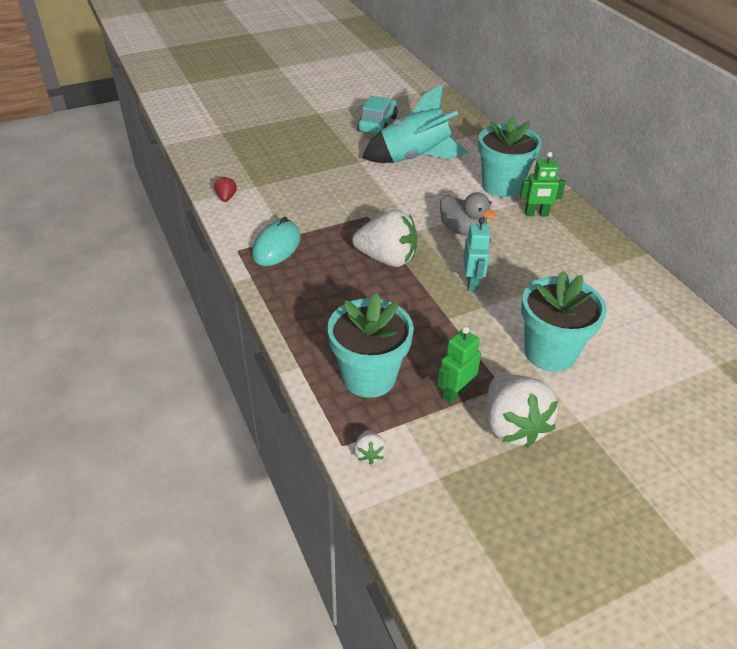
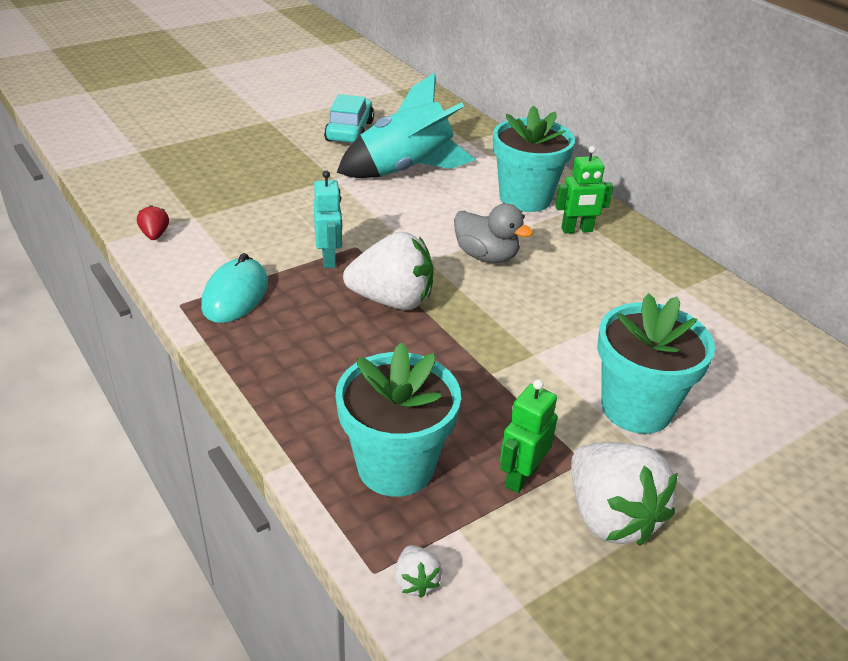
camera: 10 degrees left, 5 degrees down
(472, 282) = (513, 323): turquoise robot -> turquoise robot (329, 259)

